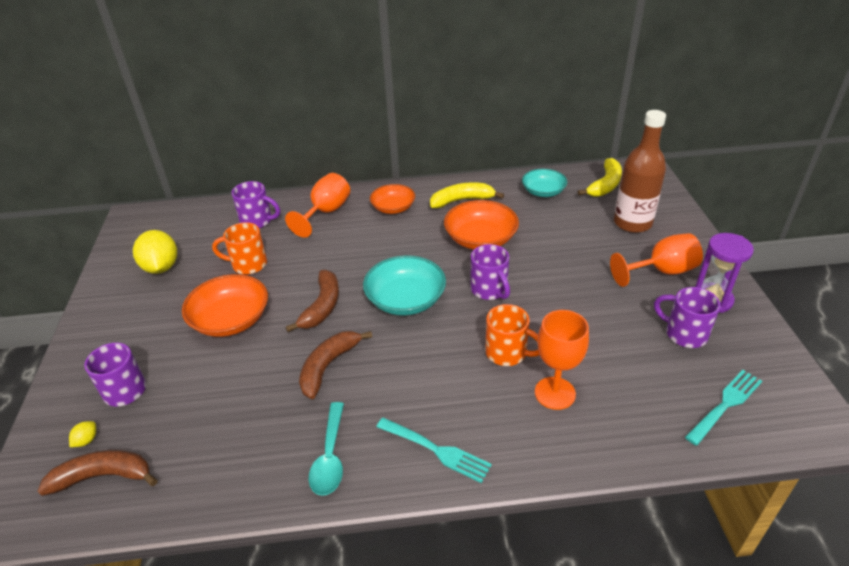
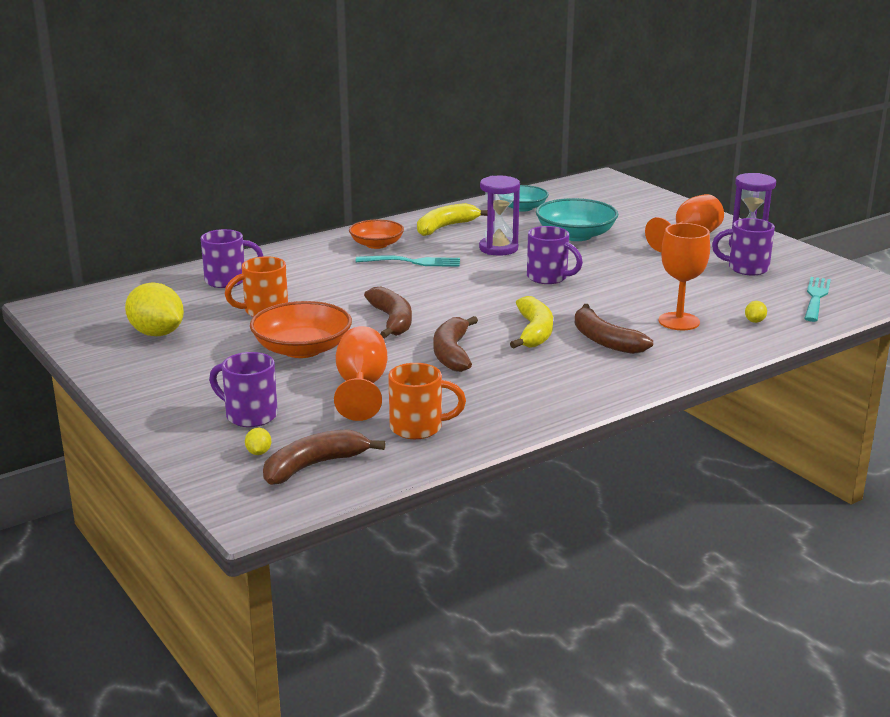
camera: 30 degrees left, 15 degrees down
(326, 212) = (303, 261): orange goblet -> orange goblet (361, 387)
(330, 457) = (527, 399): turquoise spoon -> none
(405, 300) = (474, 299): turquoise bowl -> turquoise bowl (575, 235)
(436, 450) = (617, 373): turquoise fork -> turquoise fork (413, 262)
(465, 396) = (604, 340): none -> brown banana
(480, 239) = (498, 248): orange bowl -> purple hourglass
(507, 353) = (612, 309): orange mug -> orange mug (418, 428)
(605, 185) = (578, 194): yellow banana -> yellow banana (534, 332)
(630, 420) = (754, 321): none -> yellow lemon
(632, 223) = (631, 214): brown bottle -> none

